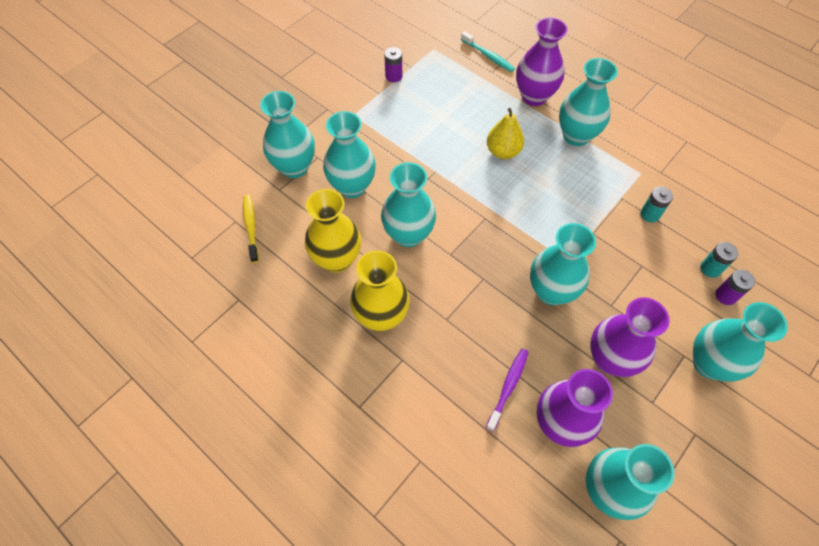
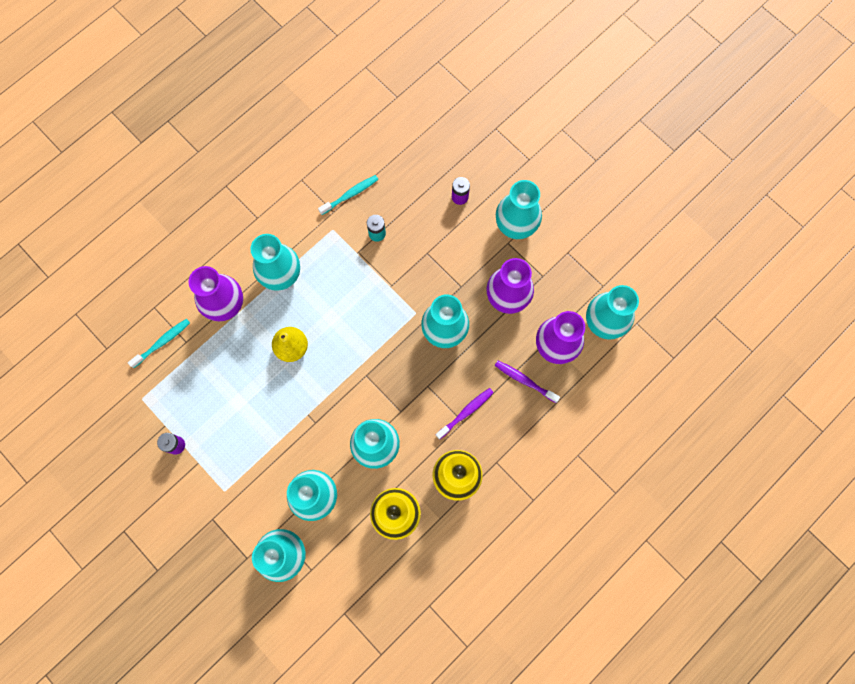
camera: 85 degrees left, 15 degrees up
(251, 227) = (352, 597): yellow toothbrush -> none
(458, 321) = (466, 412): none -> purple toothbrush
(686, 185) = (350, 194): none -> turquoise toothbrush
(710, 268) = (434, 201): turquoise battery -> none

